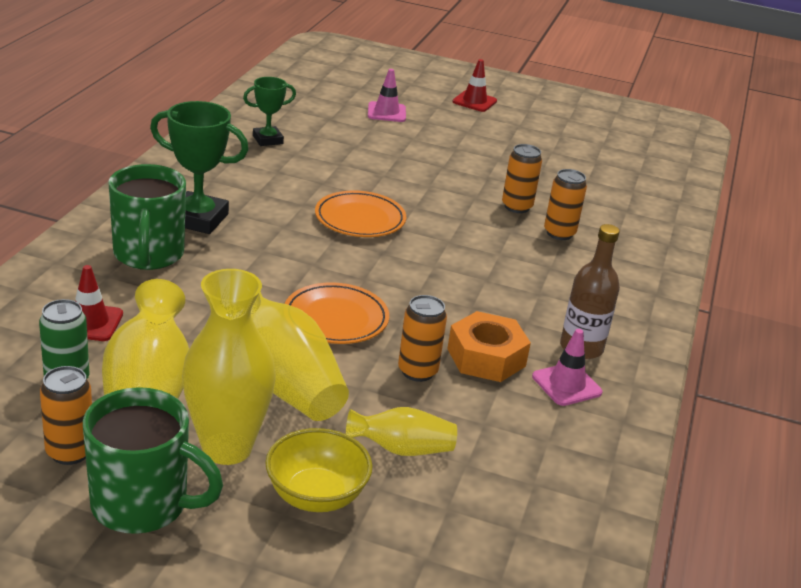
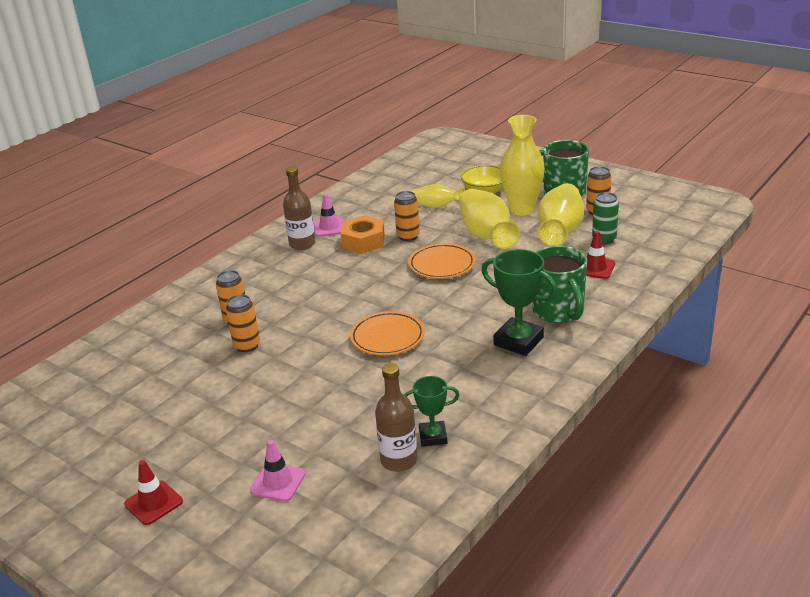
camera: 155 degrees left, 0 degrees up
(148, 255) = (558, 311): green mug -> green mug turned 150 degrees clockwise
(291, 125) = (399, 460): none -> brown bottle

